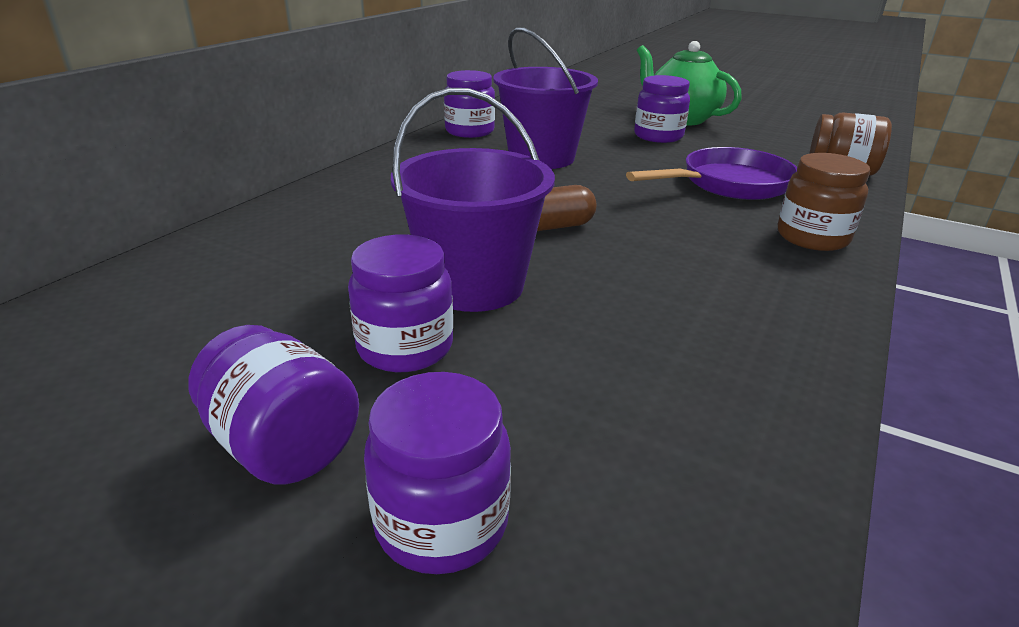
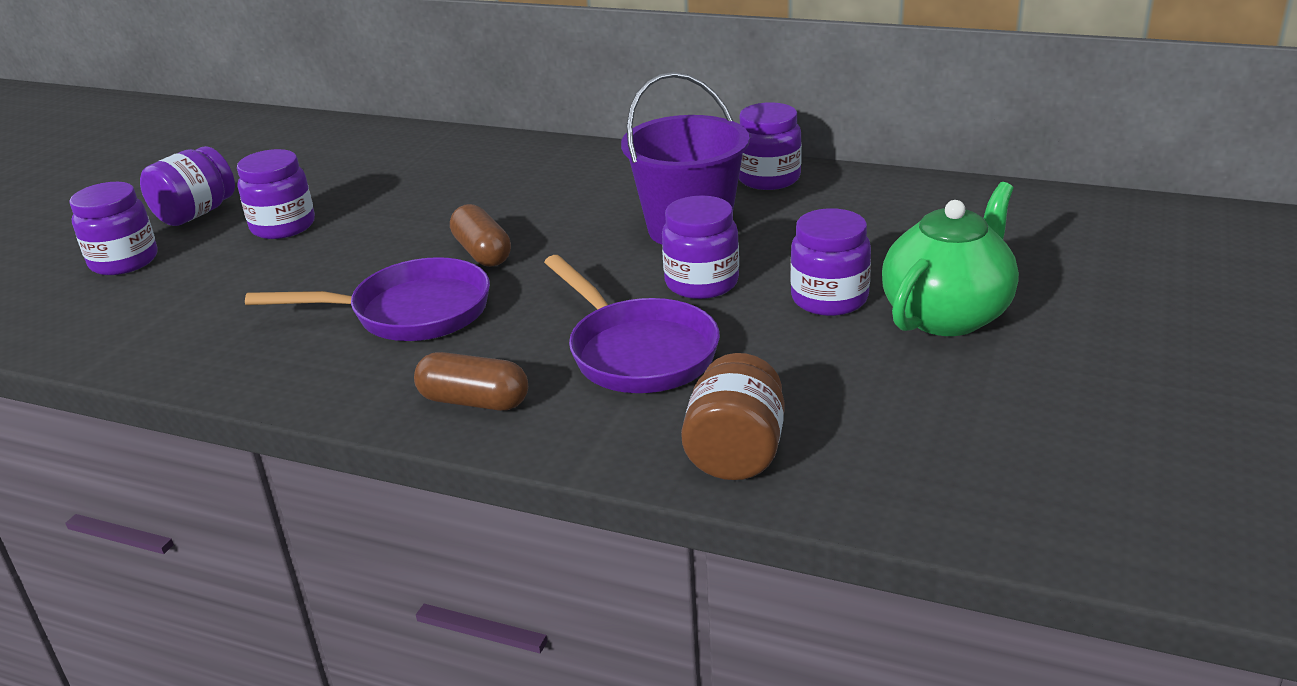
camera: 85 degrees right, 0 degrees up
(474, 285) = (367, 235): purple bucket -> none
(630, 161) = (701, 283): none -> purple jar
(665, 261) = (410, 312): none -> purple pan
(812, 237) = (474, 401): brown jar -> brown capsule

